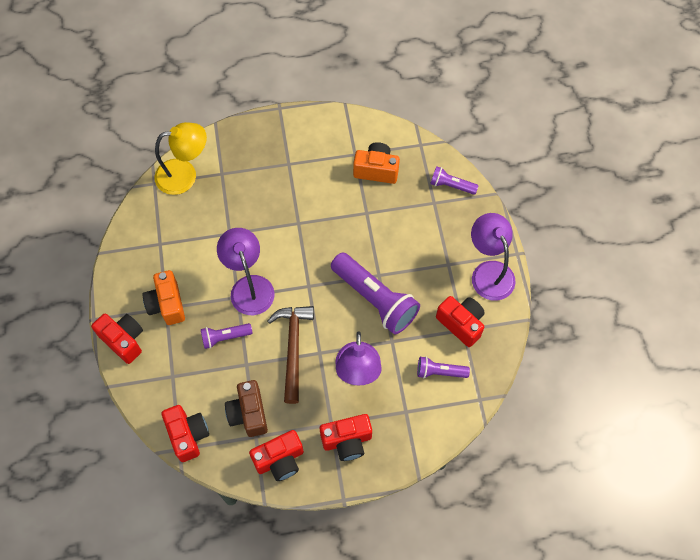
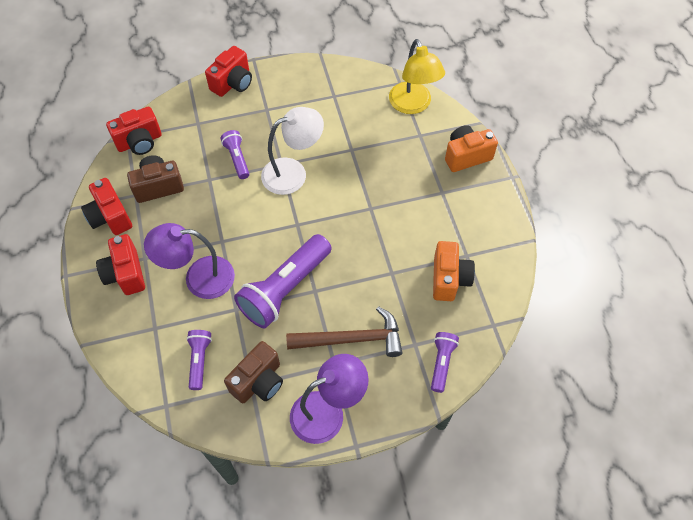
camera: 85 degrees right, 5 degrees down
(167, 304) = (270, 110): orange camera -> orange camera (466, 156)
(249, 286) = (293, 172): purple lamp -> white lamp
(293, 347) = (227, 217): brown hammer -> brown hammer (352, 339)
(461, 323) = (258, 381): red camera -> brown camera

